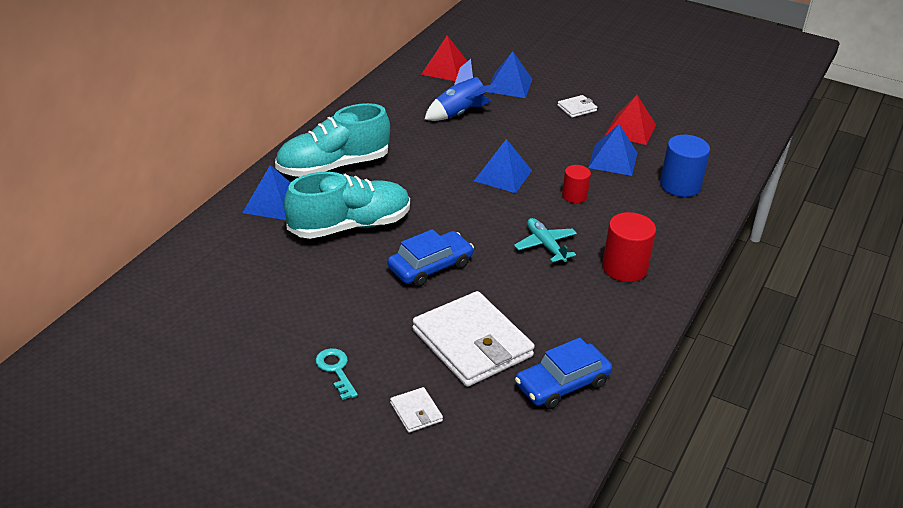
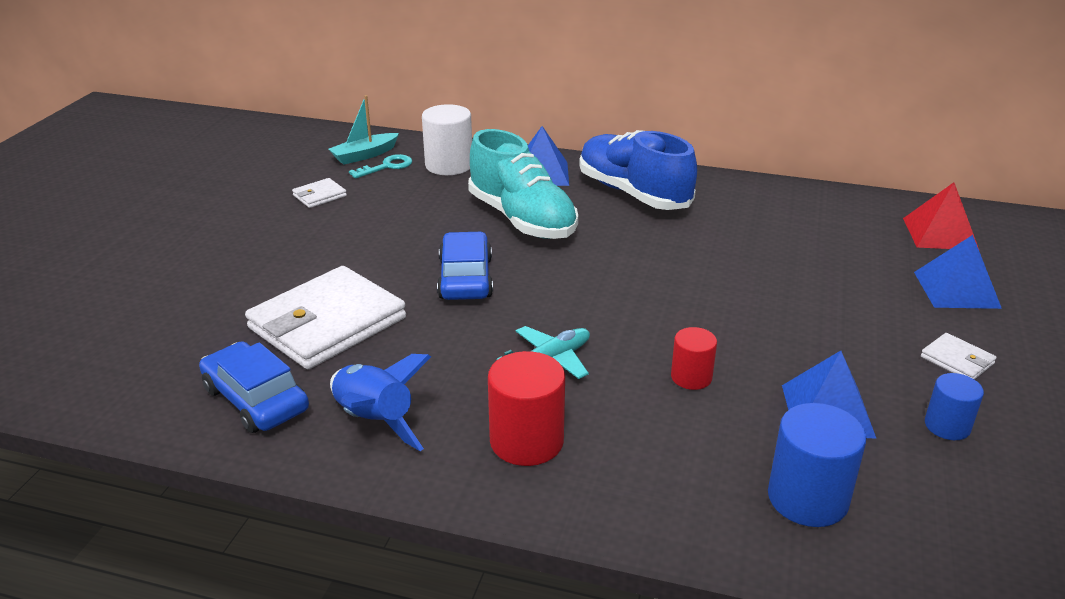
camera: 80 degrees right, 5 degrees down
(170, 301) = (364, 155): none -> turquoise boat
(226, 250) = (449, 165): none -> white cylinder
(333, 166) = (633, 193): turquoise shoe -> blue shoe
(336, 370) = (273, 247): turquoise key -> turquoise key (386, 167)
(416, 412) = (209, 300): white wallet -> white wallet (319, 196)
(430, 267) = (465, 278): blue car -> blue car turned 135 degrees counterclockwise
(460, 113) = (830, 258): blue rocket -> blue rocket (374, 421)
(503, 175) = (700, 309): blue pyramid -> none
(630, 129) = (947, 426): red pyramid -> blue cylinder

